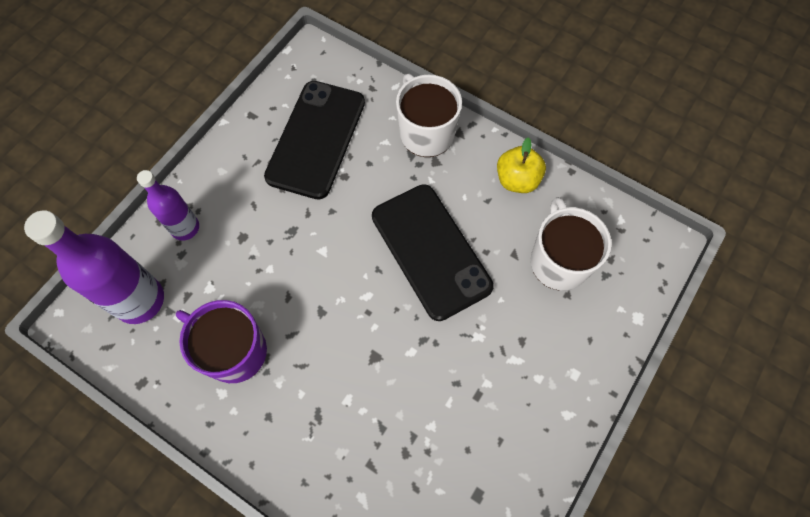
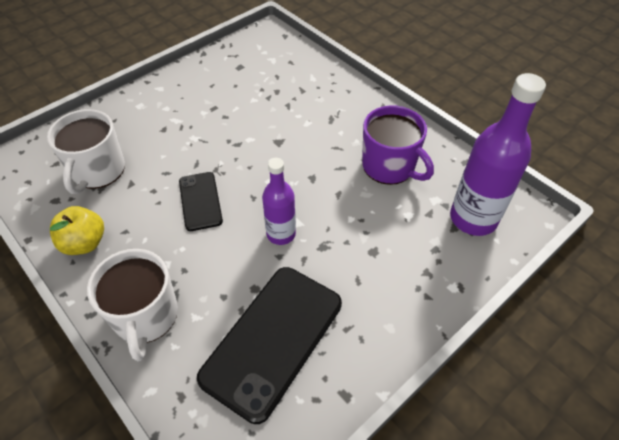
camera: 165 degrees left, 15 degrees down
(185, 228) = (431, 273): purple bottle -> purple bottle (281, 234)
(431, 251) = (200, 201): black phone -> black phone, size x0.54

